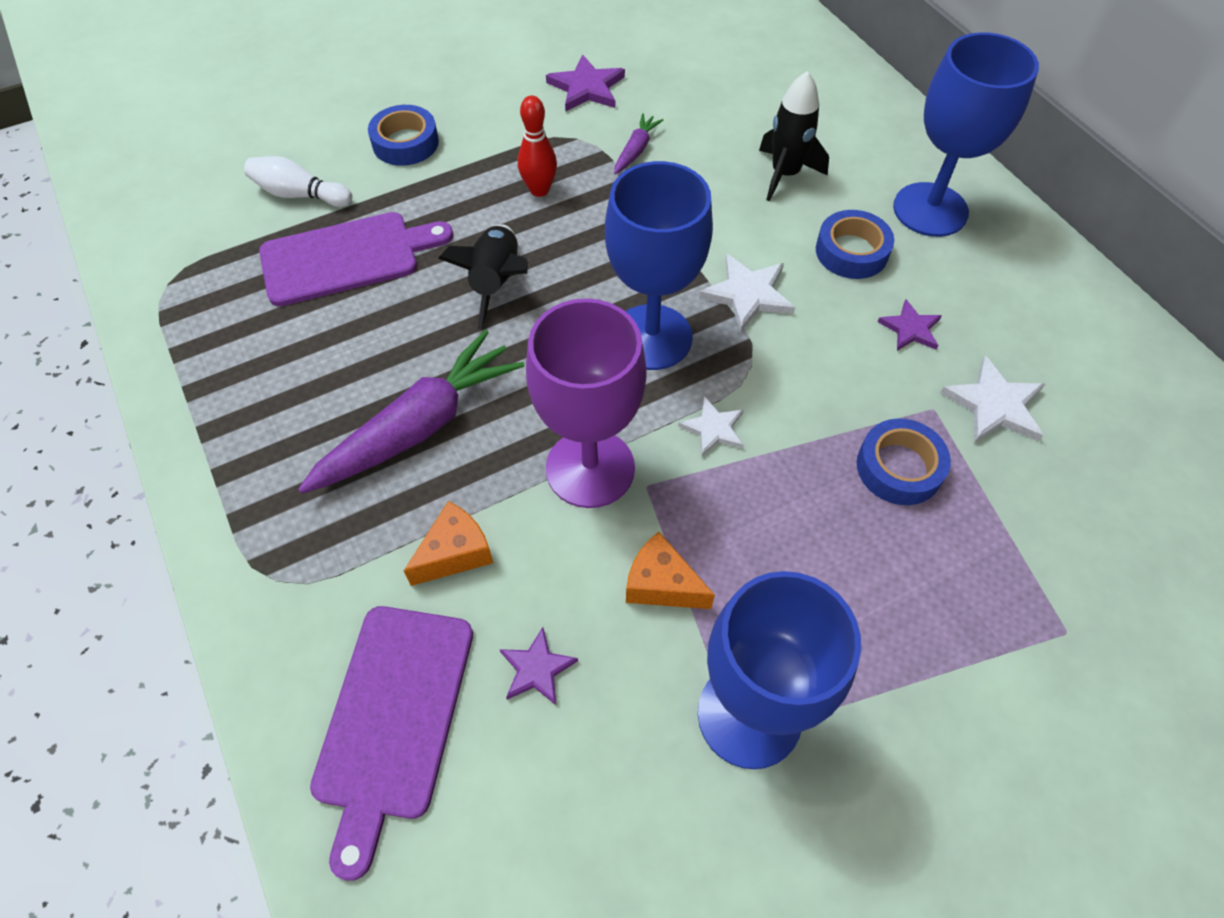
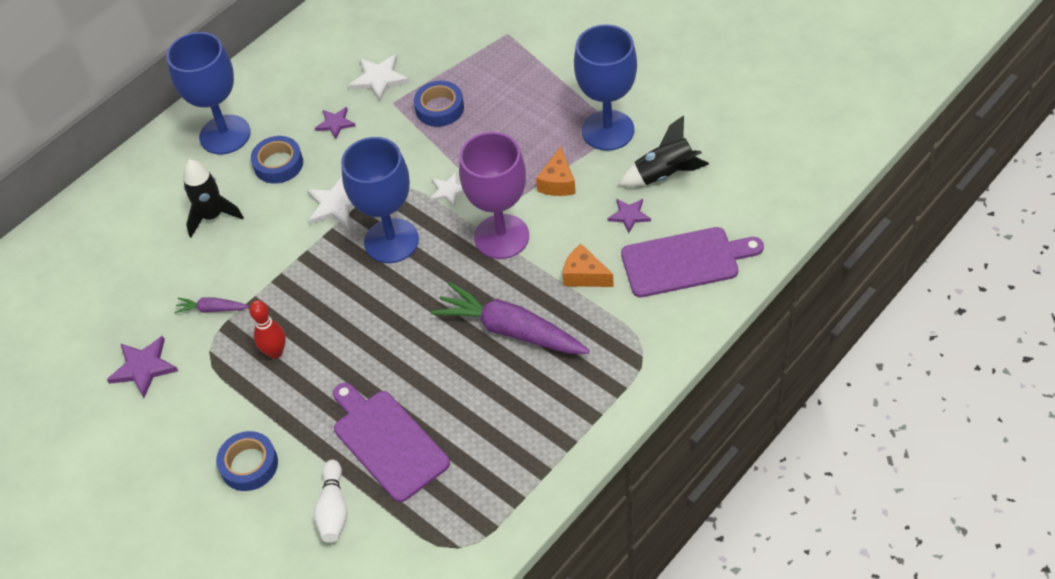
camera: 105 degrees left, 5 degrees down
(496, 283) = (377, 340): black rocket -> black rocket (664, 174)

